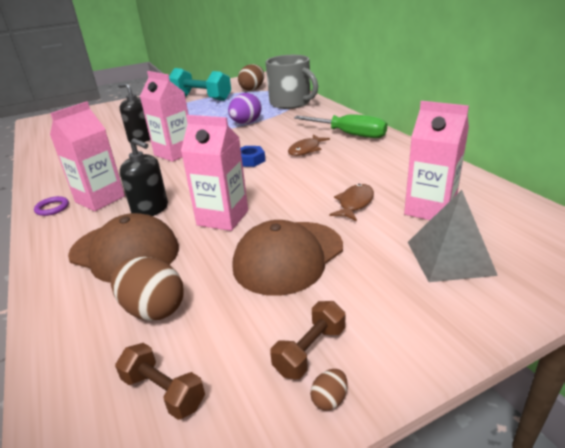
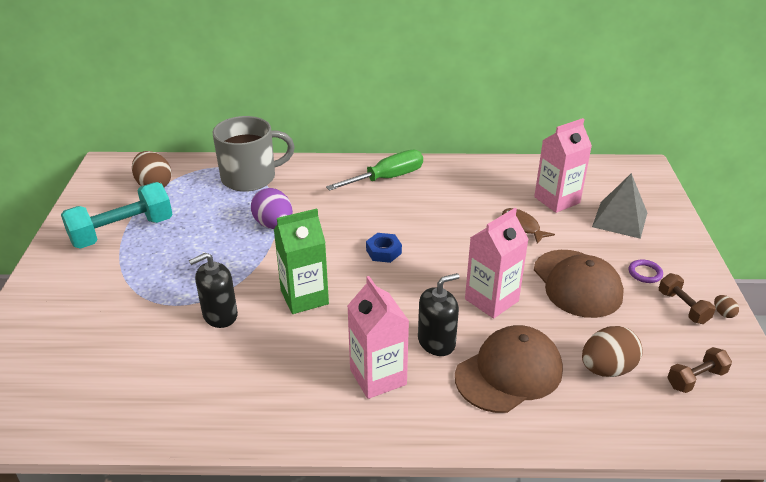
camera: 65 degrees left, 5 degrees up
(52, 208) = (366, 421): purple ring -> purple ring (645, 273)
(174, 153) = (304, 297): pink carton -> green carton
(306, 150) = (395, 212): brown fish -> none

